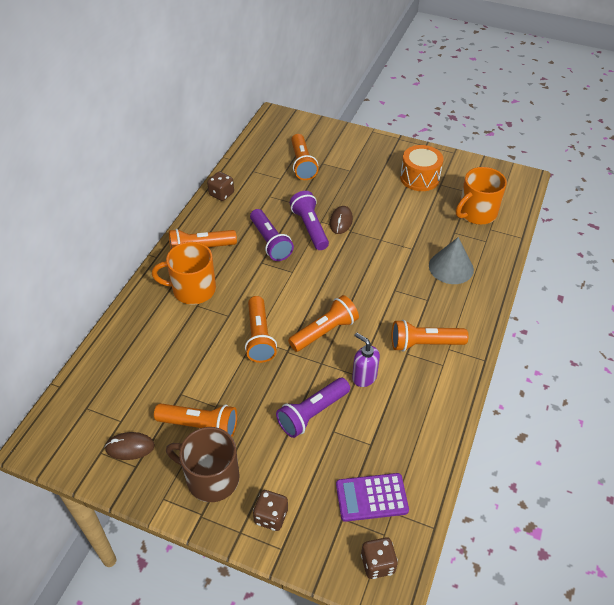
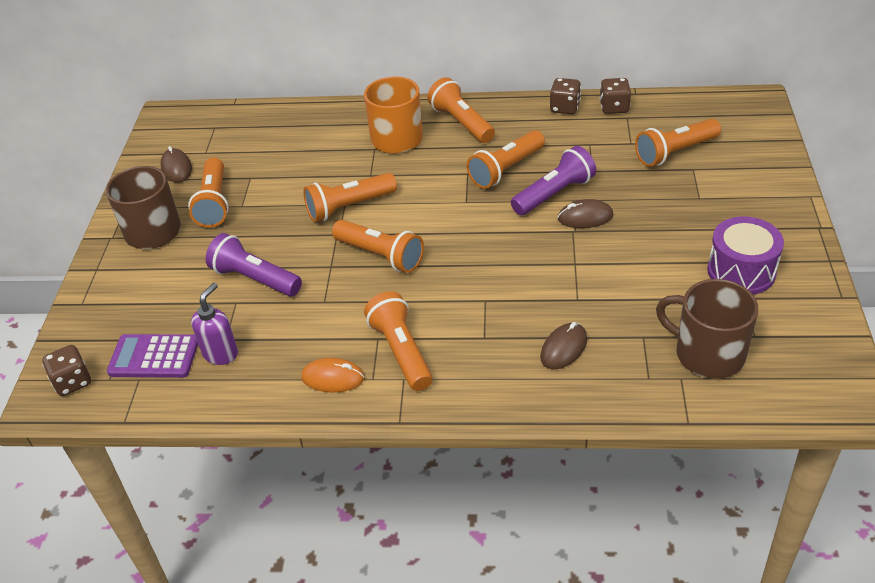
camera: 75 degrees right, 5 degrees down
(270, 242) = (506, 170): purple flashlight -> orange flashlight
(271, 516) = (117, 285): brown dice -> brown dice (614, 107)
(364, 377) = (323, 307): purple soap dispenser -> purple soap dispenser (221, 353)
(371, 497) = (154, 357): purple calculator -> purple calculator turned 60 degrees counterclockwise
(419, 178) = (741, 271): orange drum -> purple drum
(435, 386) = (333, 378): none -> orange mouse
(451, 267) = (563, 348): grey cone -> brown mouse
(476, 213) = (708, 353): orange mug -> brown mug

